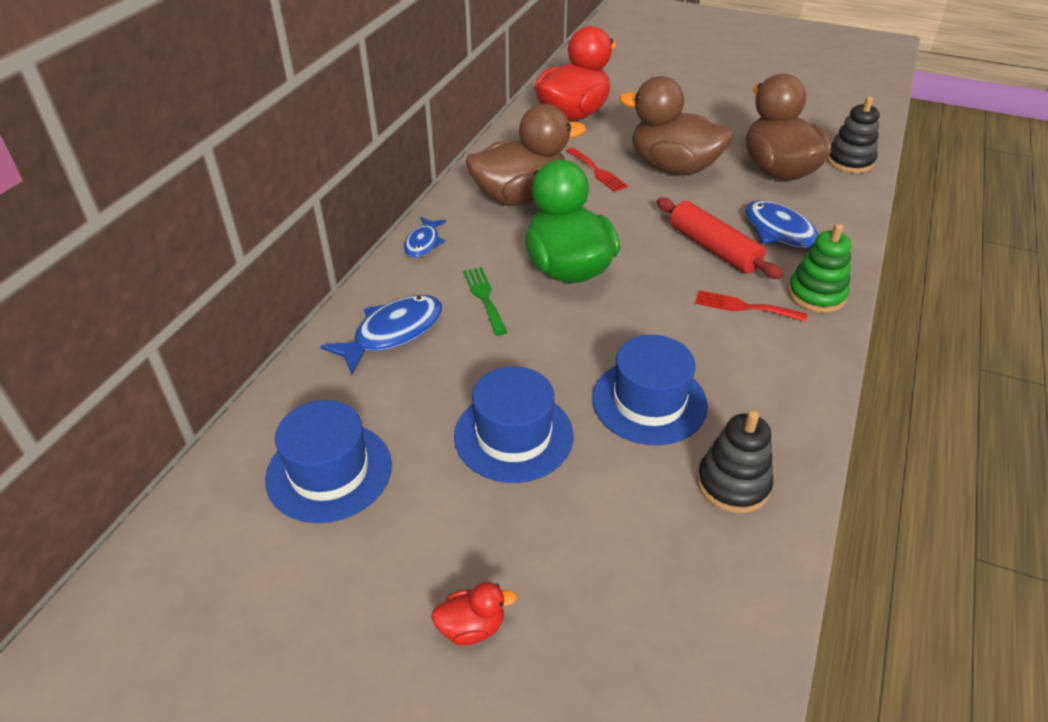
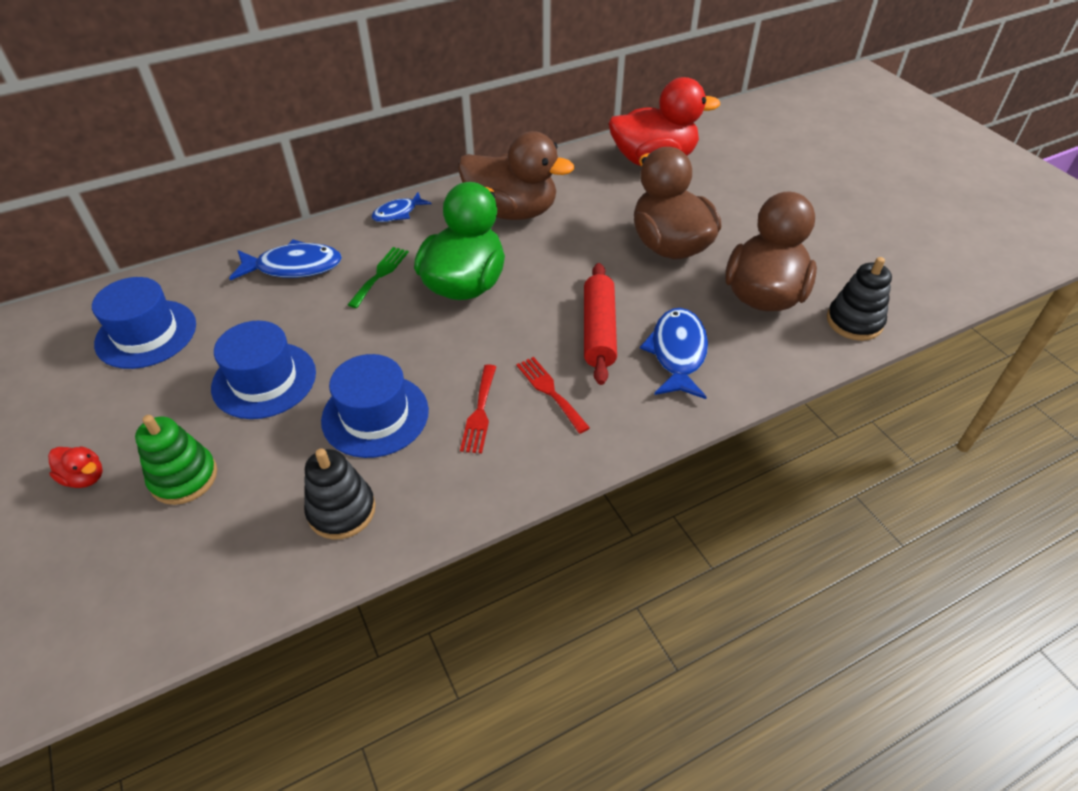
camera: 40 degrees right, 5 degrees up
(597, 171) = (600, 219): red fork -> red fork (480, 412)
(816, 294) = (626, 418): green stacking toy -> green stacking toy (184, 477)

